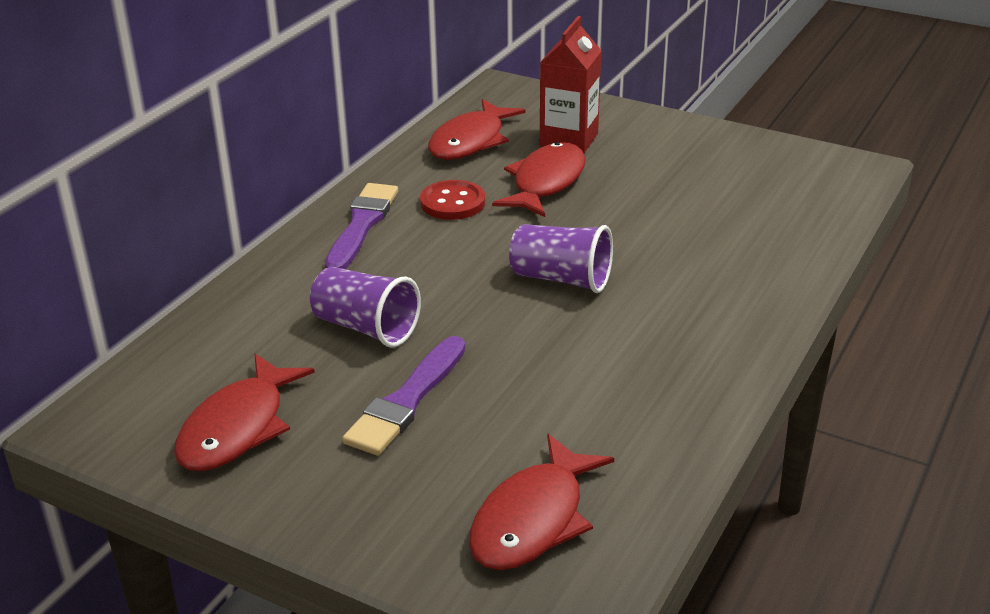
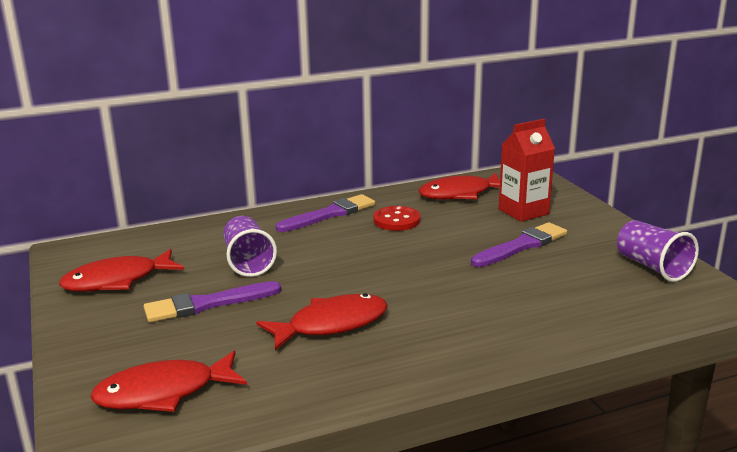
camera: 40 degrees right, 10 degrees down
(546, 182) = (469, 229): red fish -> red fish (331, 324)
(561, 279) = (392, 281): purple cup -> purple cup (652, 267)
(625, 182) = (522, 245): none -> purple brush

